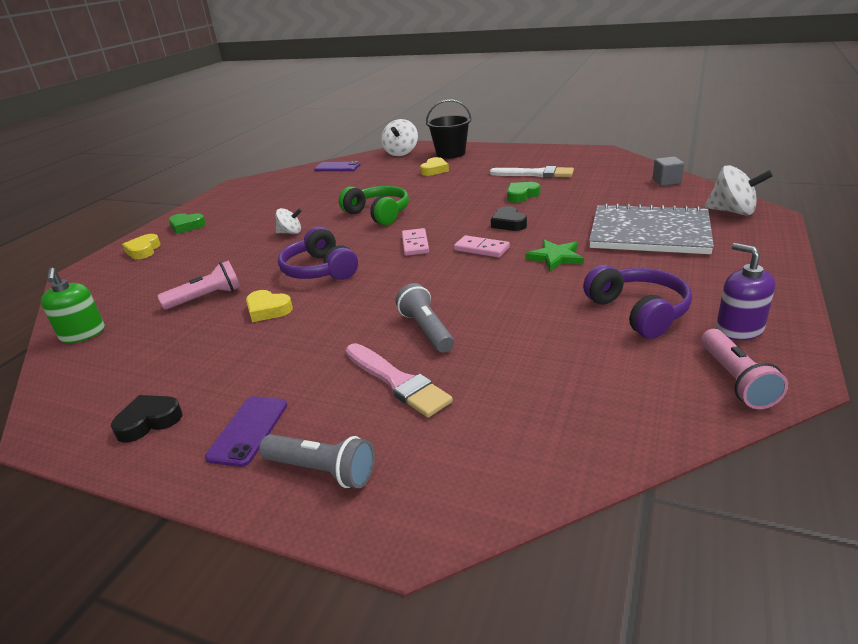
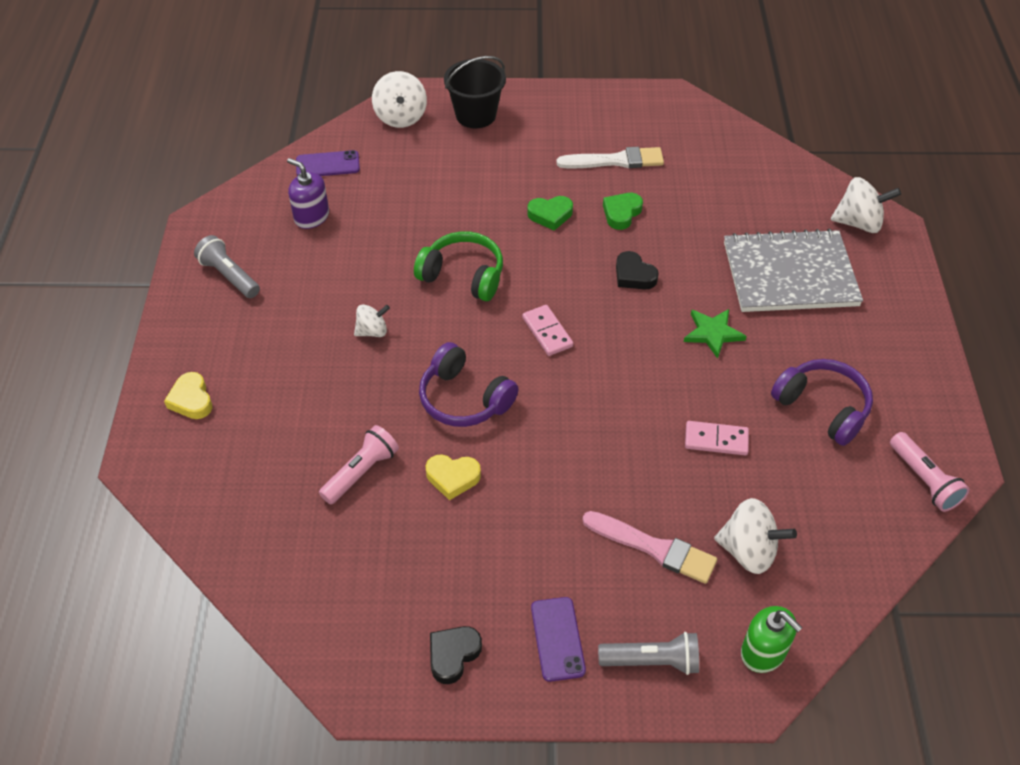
camera: 25 degrees left, 20 degrees up
(83, 334) = (260, 562): green soap dispenser -> green soap dispenser (763, 652)
(186, 226) = (208, 338): green heart -> green heart (550, 215)
(426, 330) = (641, 473): grey flashlight -> grey flashlight (229, 276)
(434, 170) = (477, 161): yellow heart -> none
(481, 249) = (628, 330): pink domino -> pink domino (716, 440)
(493, 401) = (748, 551): none -> white spinning top
(666, 181) = (774, 165): grey cube -> none
(739, 329) = (911, 415): purple soap dispenser -> purple soap dispenser (311, 217)

